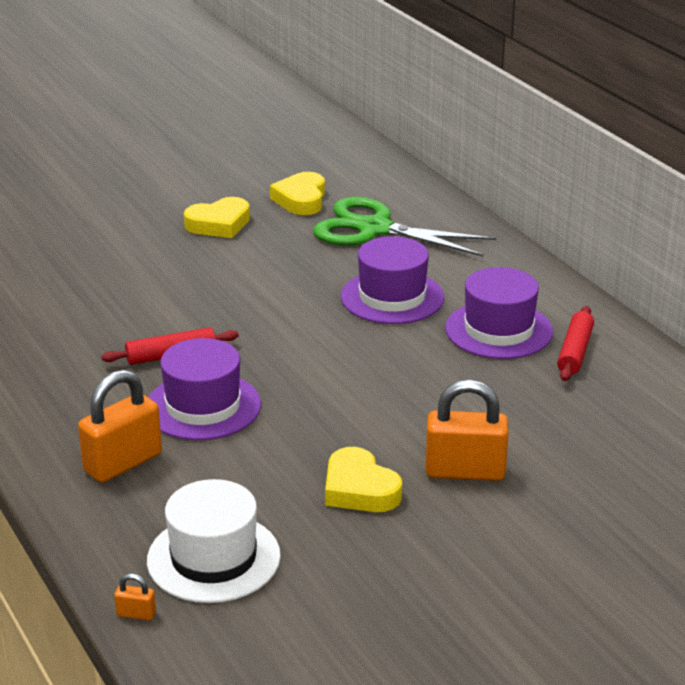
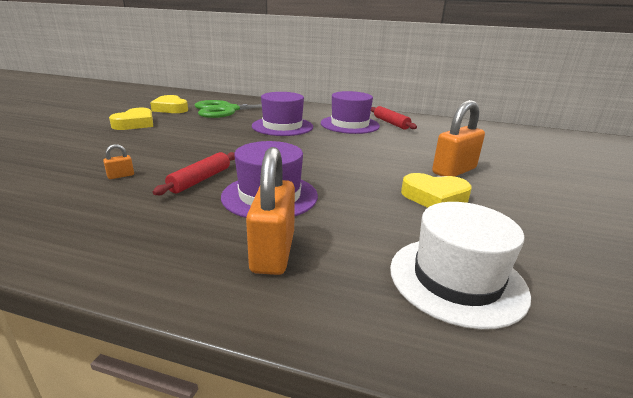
camera: 45 degrees left, 5 degrees down
(136, 614) = (512, 370): orange padlock -> orange padlock (121, 176)

